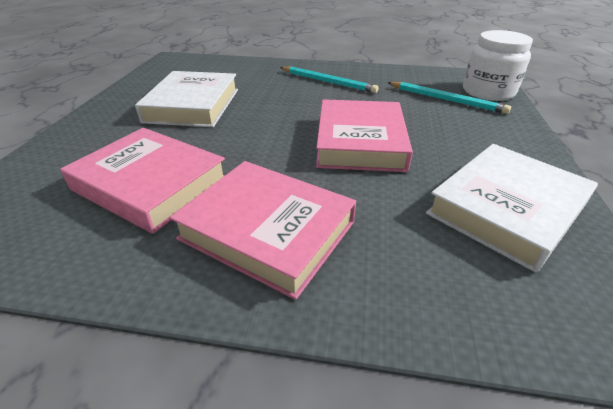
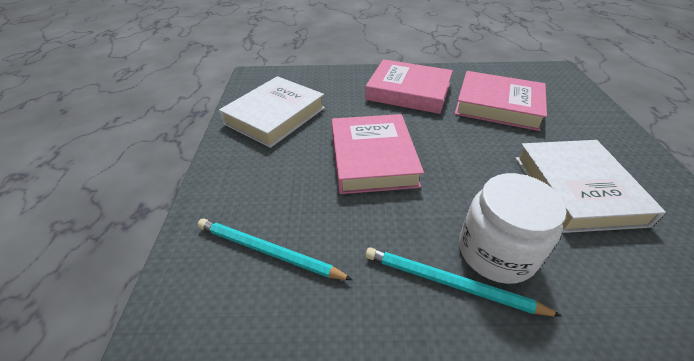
camera: 170 degrees right, 5 degrees up
(488, 92) = (191, 289): white jar -> white jar (496, 252)

